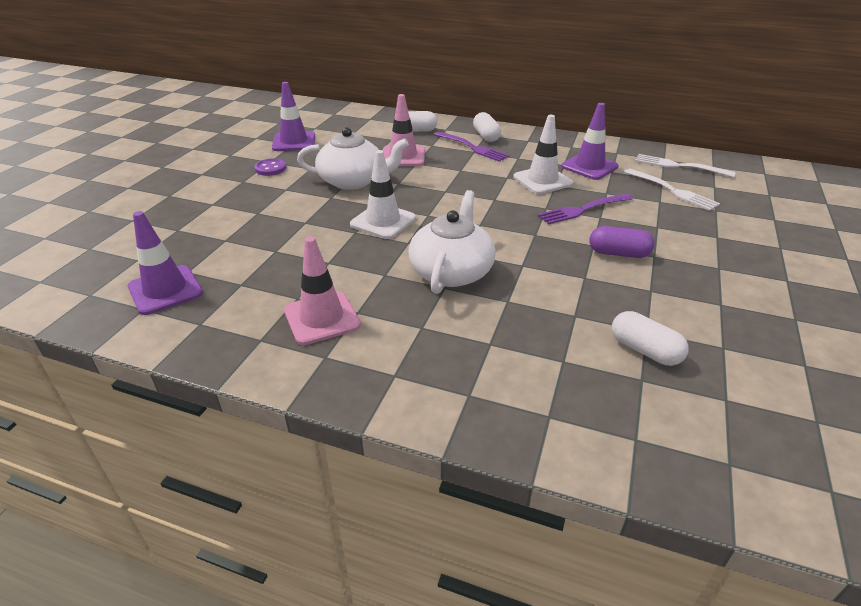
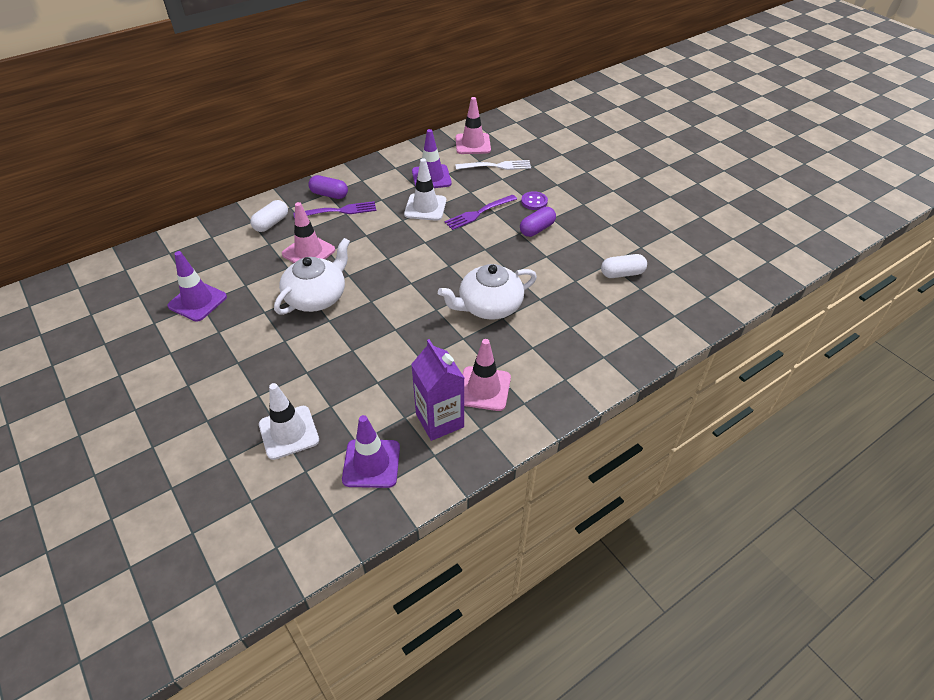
camera: 55 degrees left, 10 degrees up
(251, 307) = (439, 420): none -> purple carton
(270, 168) = (234, 336): purple button -> purple button (534, 202)
(383, 221) = (396, 308): white traffic cone -> white traffic cone (289, 432)
(451, 271) = (489, 306): white teapot -> white teapot turned 75 degrees counterclockwise
(486, 136) = (329, 194): white capsule -> purple capsule
(583, 209) = (479, 213): purple fork -> purple fork turned 45 degrees clockwise
(679, 166) = (473, 144): white fork -> pink traffic cone

